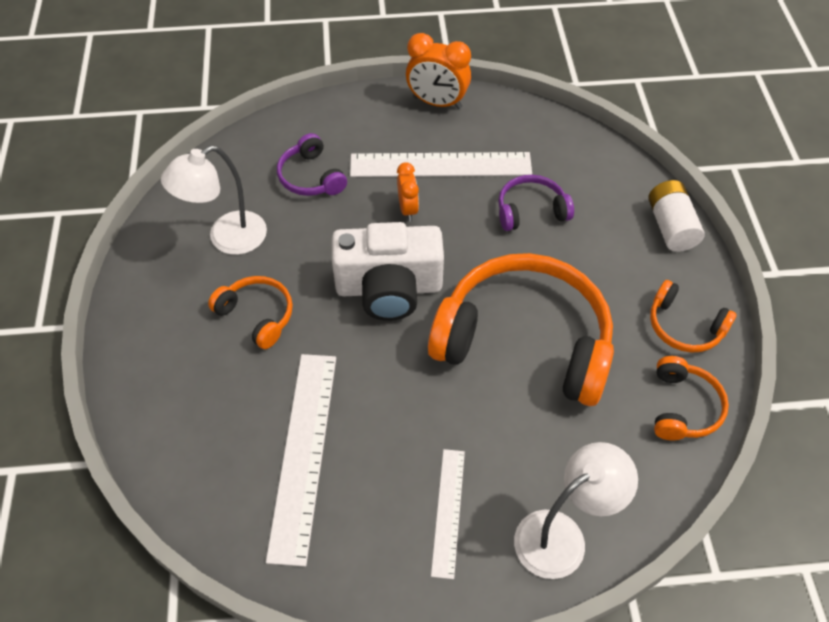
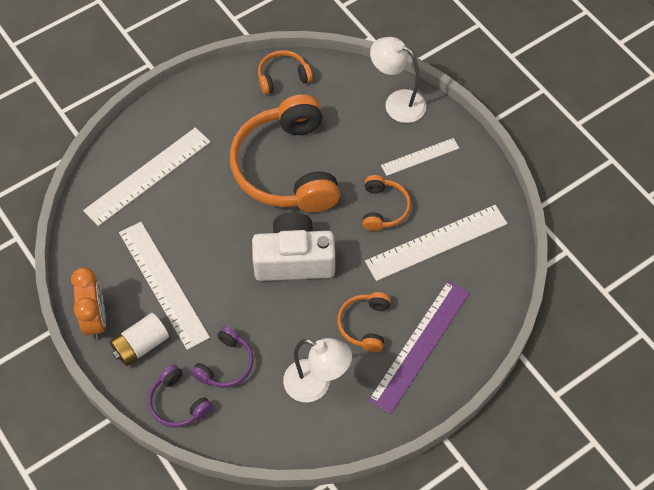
camera: 120 degrees left, 5 degrees up
(188, 356) = (420, 345): none -> purple ruler
(389, 288) = (294, 259): white camera -> white camera turned 60 degrees counterclockwise
(408, 209) = (219, 283): orange clock -> none
(531, 210) = (176, 208): purple headphones -> purple headphones (178, 403)
(592, 203) = (148, 176): none -> white ruler
(671, 227) = (144, 125): white battery -> white battery (141, 345)
(684, 326) = (224, 93): orange headphones -> orange headphones (384, 208)

